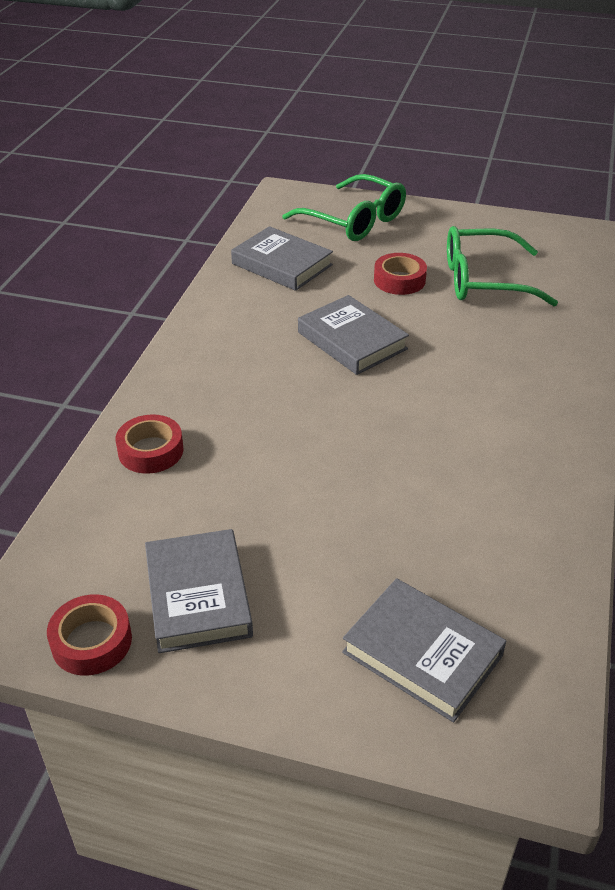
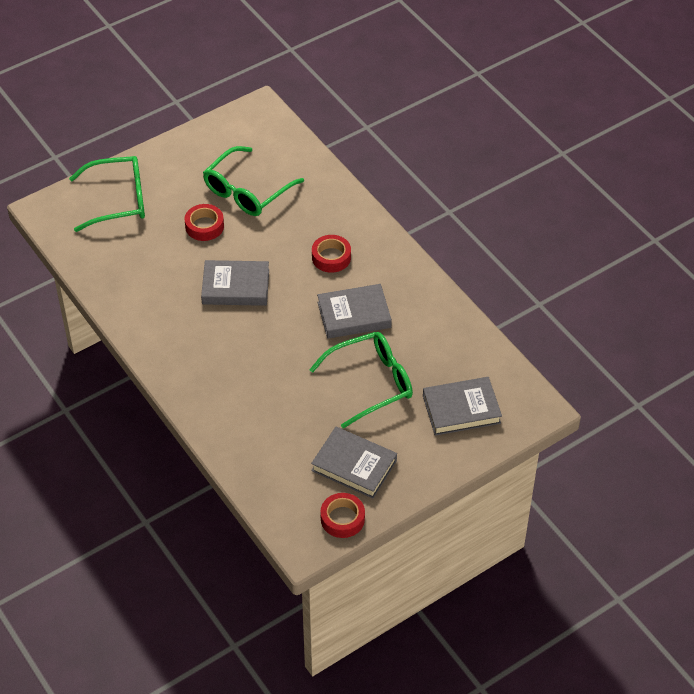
camera: 50 degrees left, 10 degrees up
(151, 451) = (235, 427): red tape -> red tape (331, 257)
(282, 264) = (126, 266): grey book -> grey book (354, 315)
(353, 527) = (371, 383): none -> green glasses

